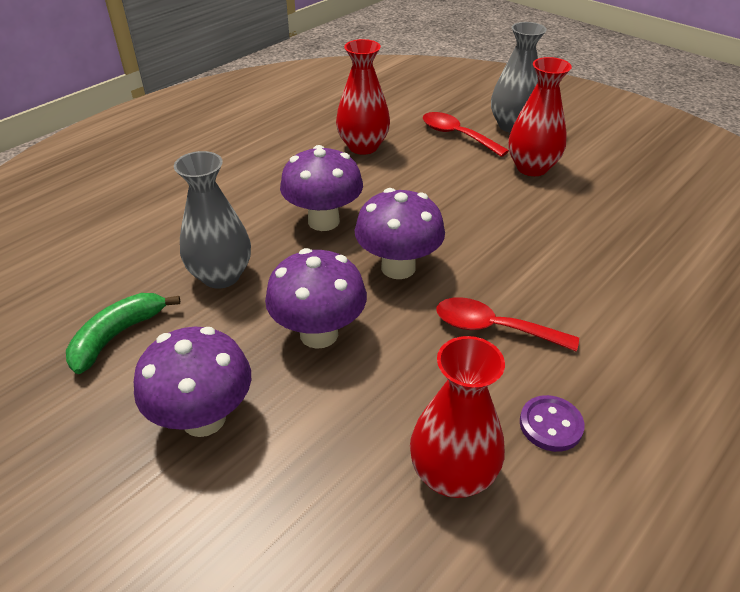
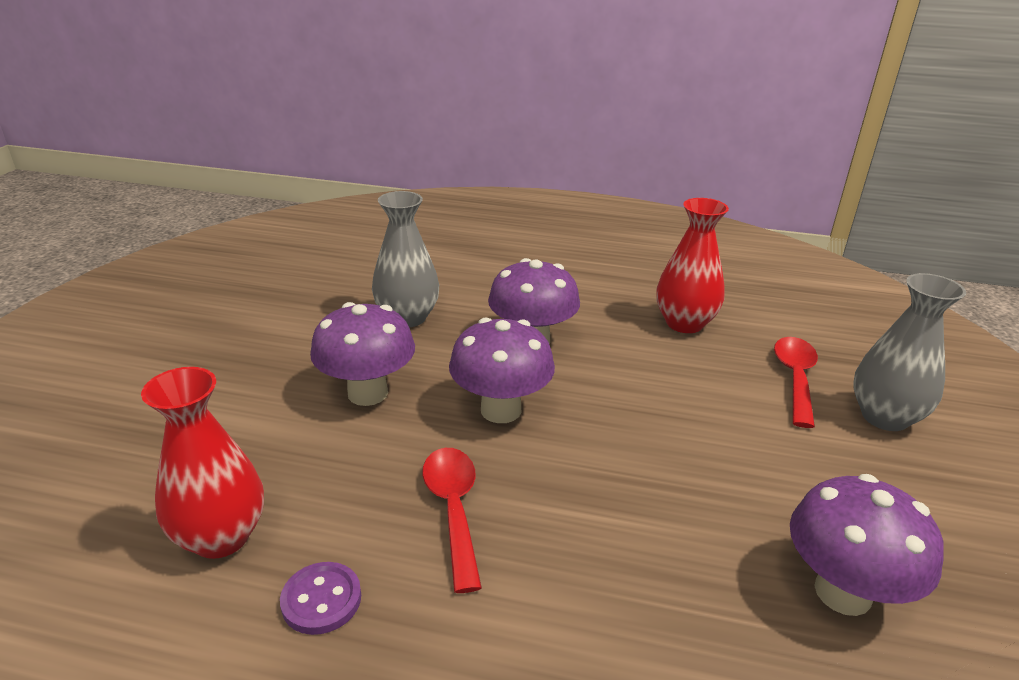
camera: 60 degrees right, 10 degrees down
(117, 336) = (306, 301): green banana -> none
(204, 418) = (237, 370): purple mushroom -> purple mushroom (842, 592)
(532, 168) = (807, 460): red vase -> none

